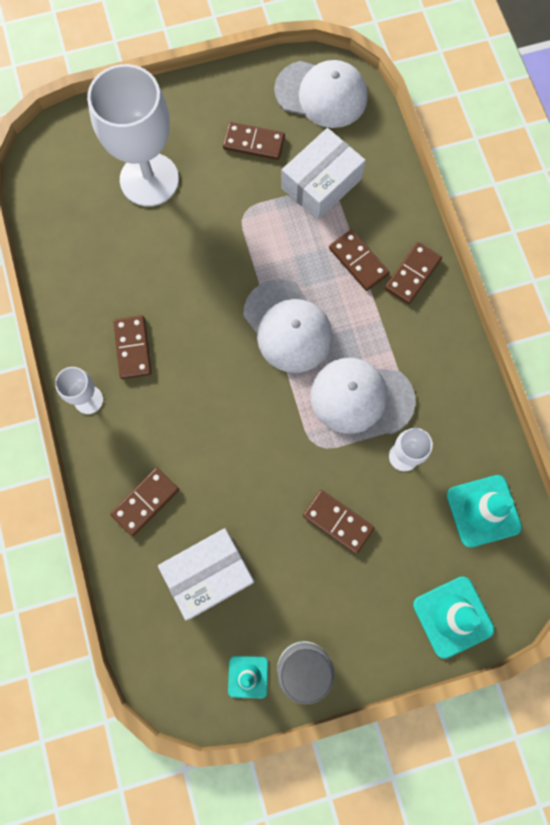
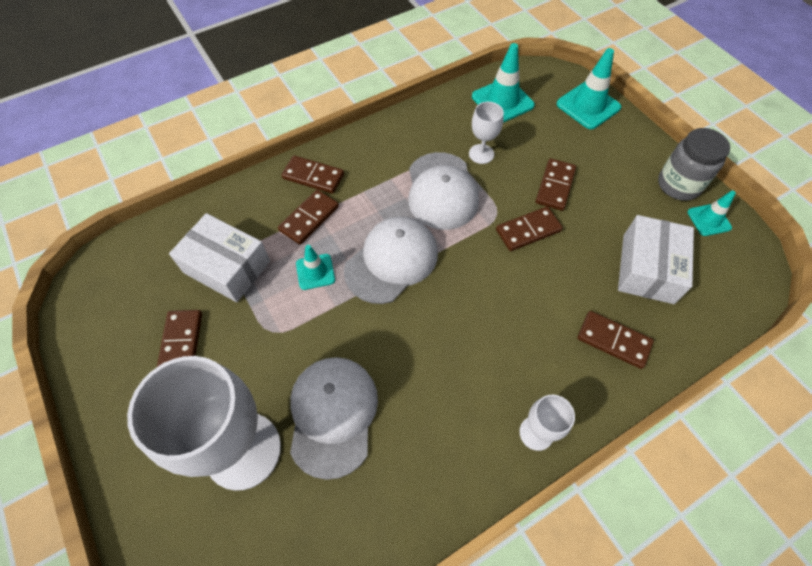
camera: 105 degrees left, 15 degrees down
(133, 348) = (461, 402): brown domino -> brown domino (528, 230)
(209, 574) = (647, 268): white box -> white box turned 60 degrees clockwise
(295, 257) = (315, 272): none -> turquoise traffic cone
(321, 94) = (113, 290): white cap -> white cap (333, 415)

